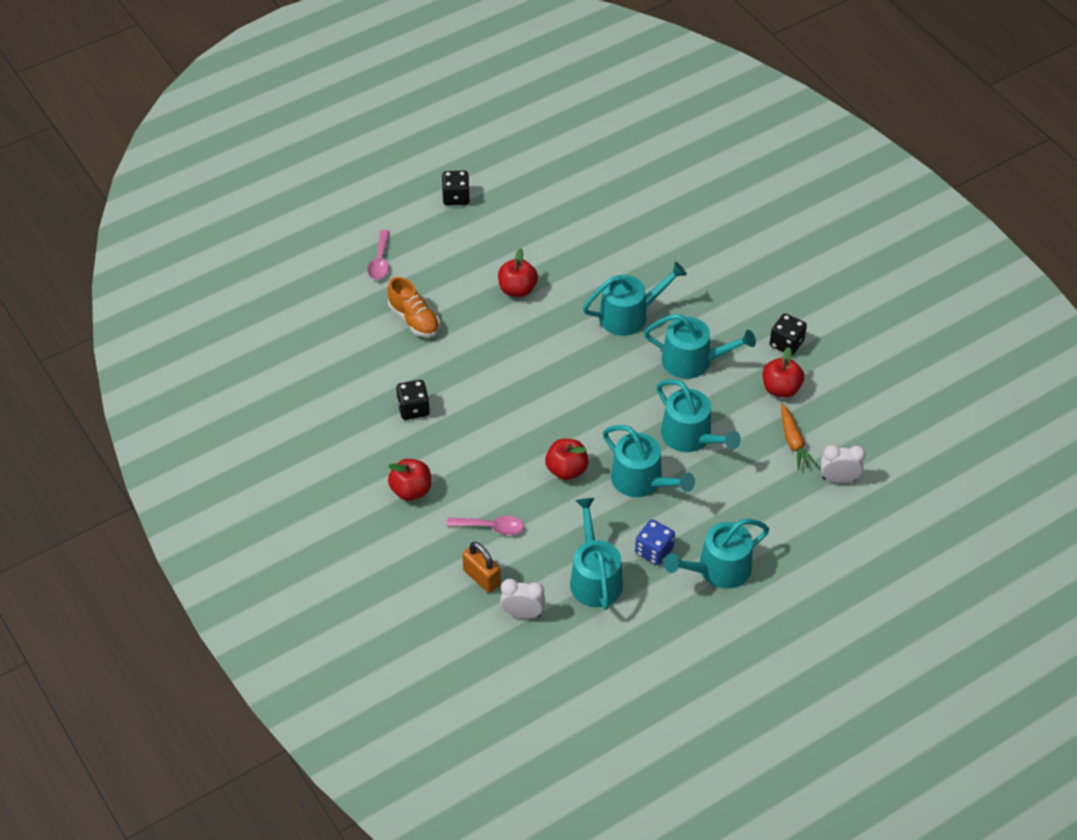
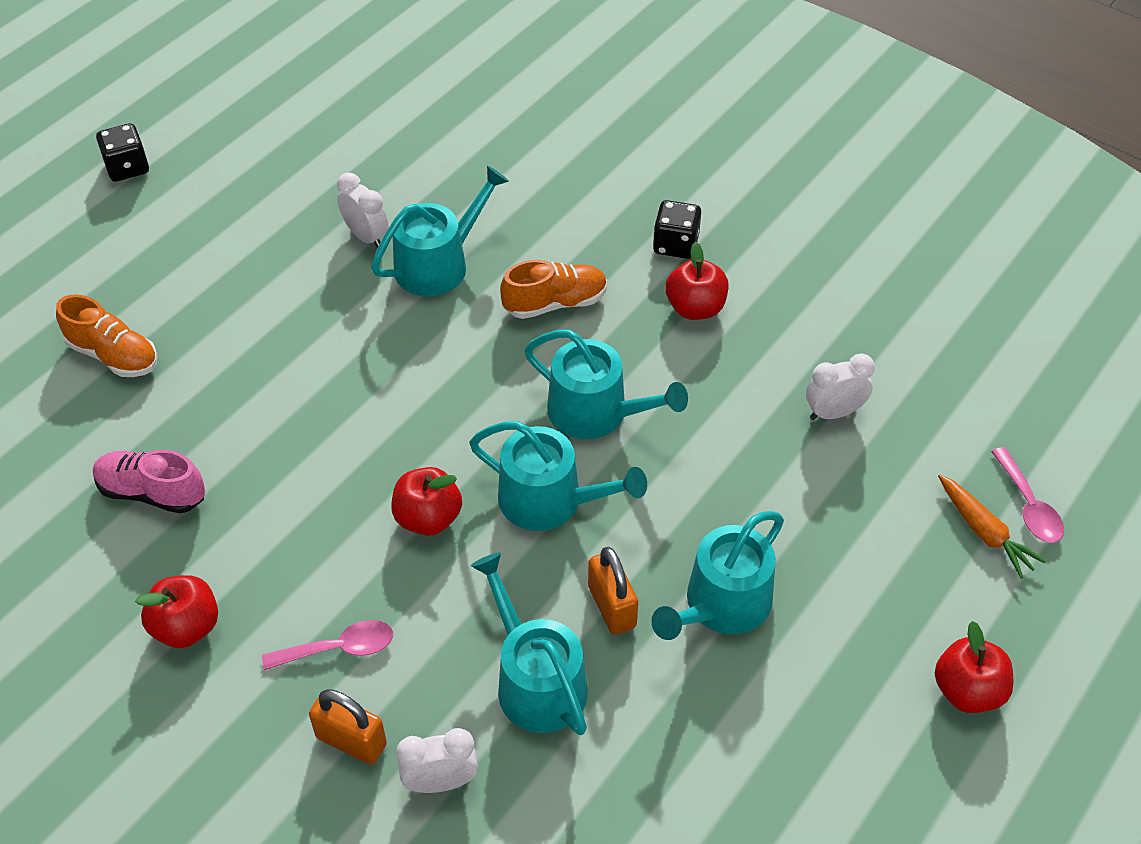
camera: 20 degrees left, 0 degrees up
(380, 261) = (36, 284): pink spoon -> pink spoon (1028, 506)
(413, 409) = (152, 492): black dice -> pink shoe
(517, 289) = (260, 271): red apple -> red apple (967, 691)
(590, 284) = (366, 237): none -> white clock
(654, 551) = (612, 607): blue dice -> orange padlock
(693, 361) = (555, 303): turquoise watering can -> orange shoe
(793, 442) = (746, 378): orange carrot -> orange carrot (984, 532)

